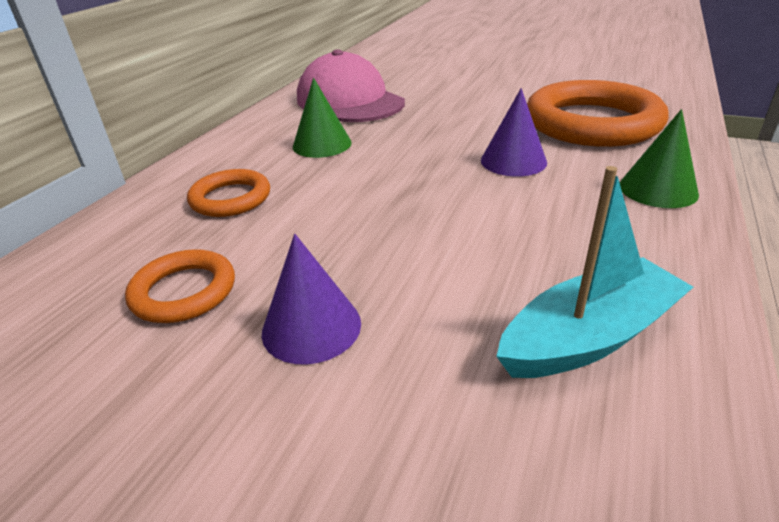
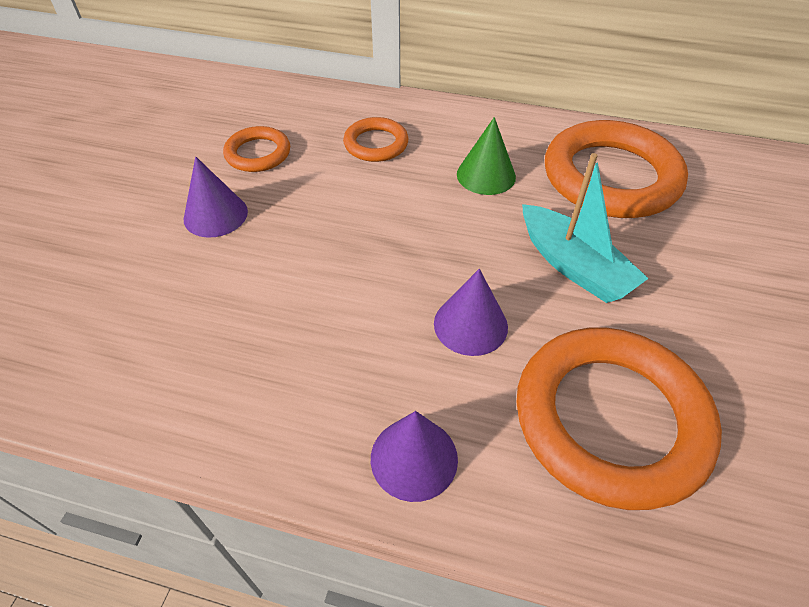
camera: 80 degrees right, 15 degrees up
(349, 101) = (610, 177): pink cap -> orange ring
(589, 337) = (181, 358): turquoise boat -> turquoise boat (574, 266)
(658, 189) = (414, 458): green cone -> purple cone

